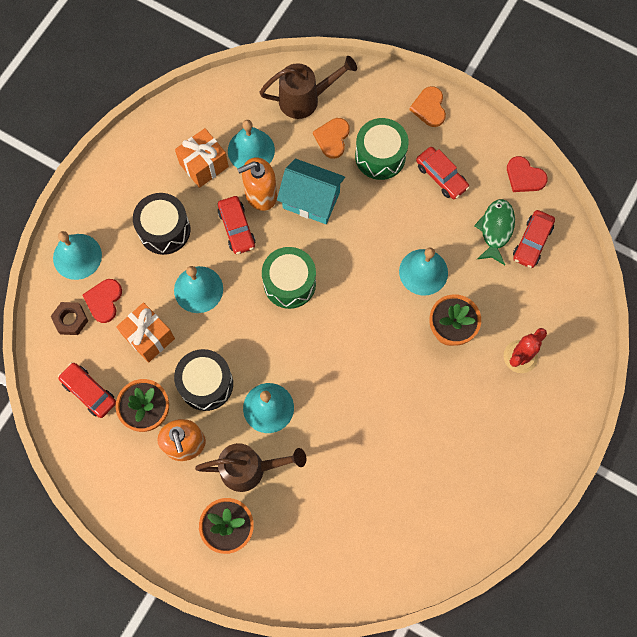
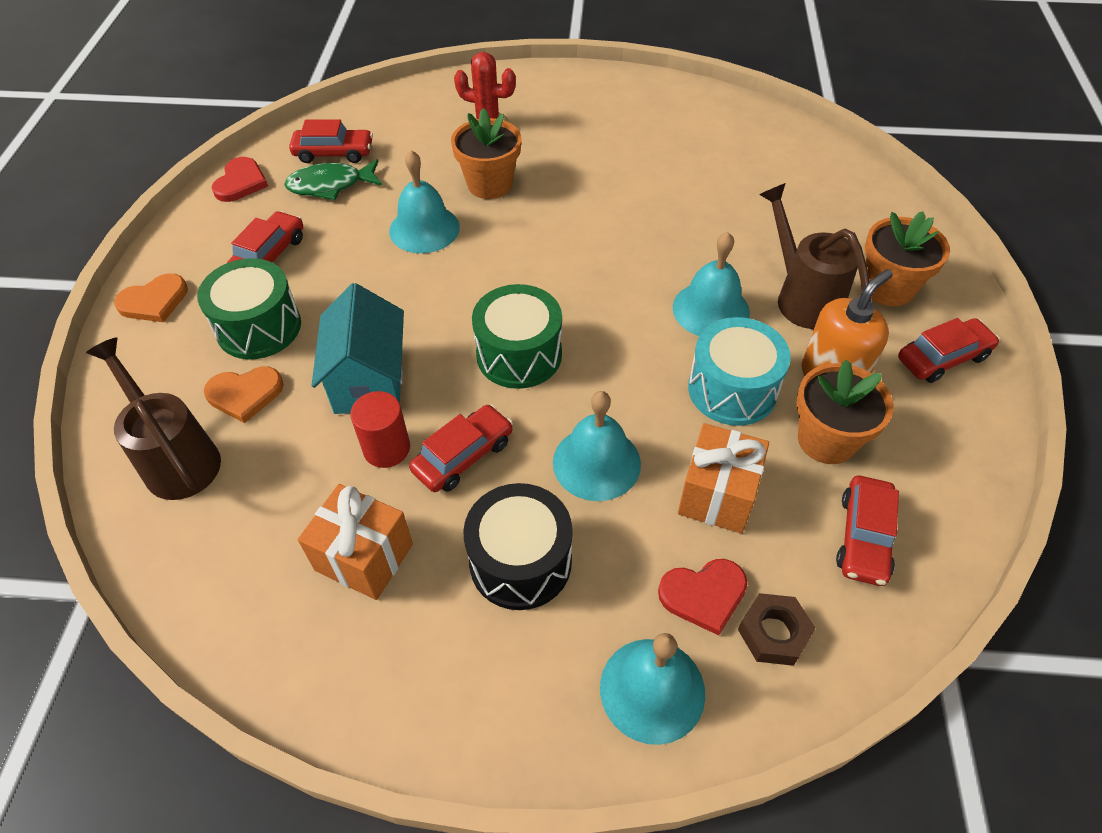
camera: 115 degrees left, 20 degrees down
(163, 519) = (943, 358): none -> red car
(206, 384) = (732, 389): black drum -> turquoise drum
(251, 150) = (306, 496): turquoise bell -> none
(260, 194) = (386, 448): orange soap dispenser -> red cylinder

